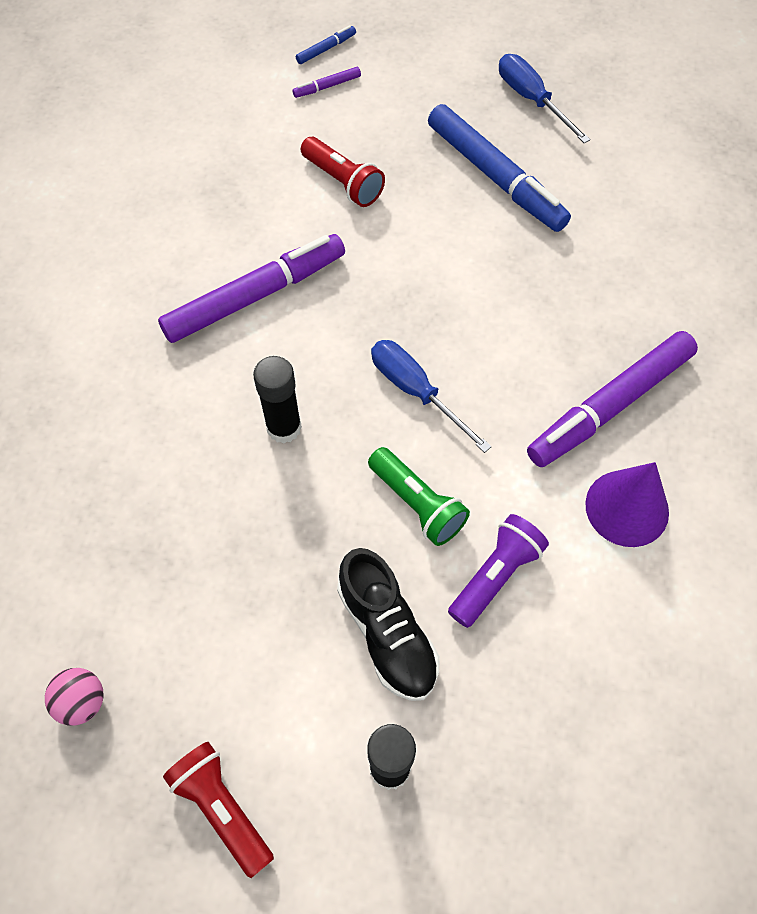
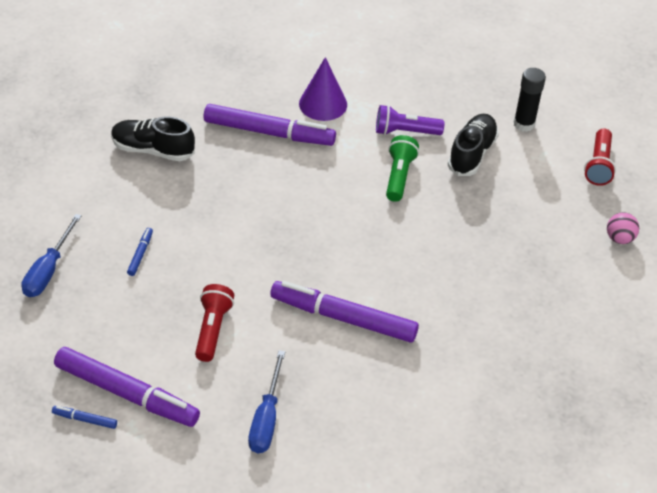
camera: 130 degrees left, 15 degrees down
(284, 427) = (413, 251): black glue stick -> none
(327, 86) = (127, 394): purple marker -> purple marker, size x2.43
(416, 391) = (335, 210): blue screwdriver -> blue screwdriver (266, 418)
(495, 177) = (140, 254): blue marker -> blue marker, size x0.41
(660, 269) = (153, 150): none -> black shoe

